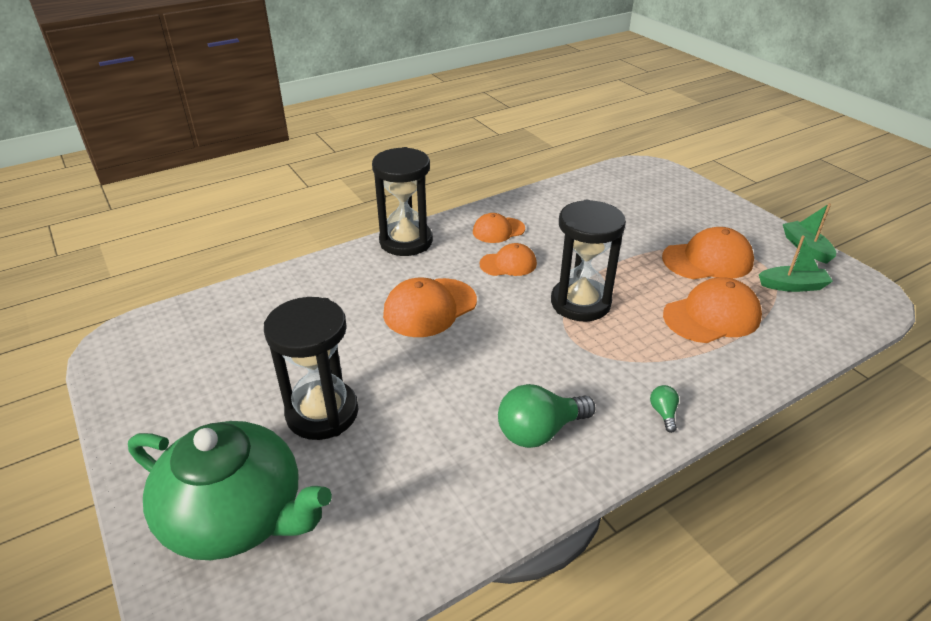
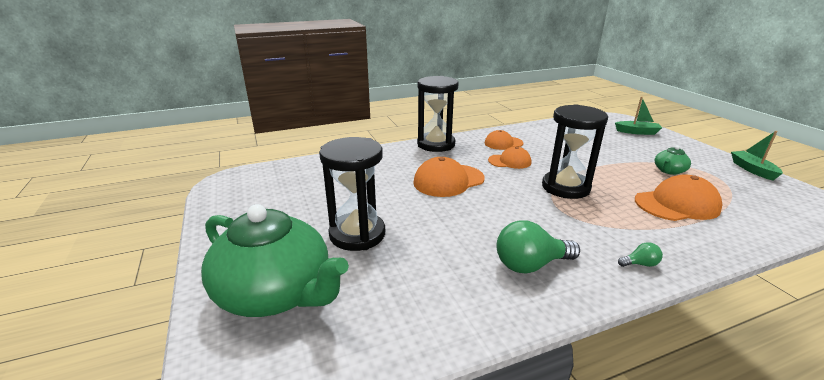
camera: 10 degrees right, 10 degrees down
(663, 413) = (640, 264): green light bulb -> green light bulb turned 75 degrees clockwise
(707, 260) = (669, 171): orange cap -> green teapot
(792, 286) = (745, 191): green boat -> green boat (637, 132)

